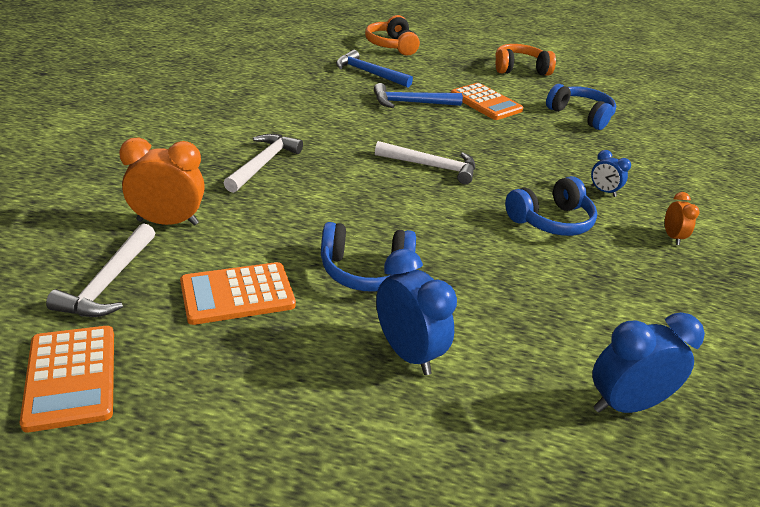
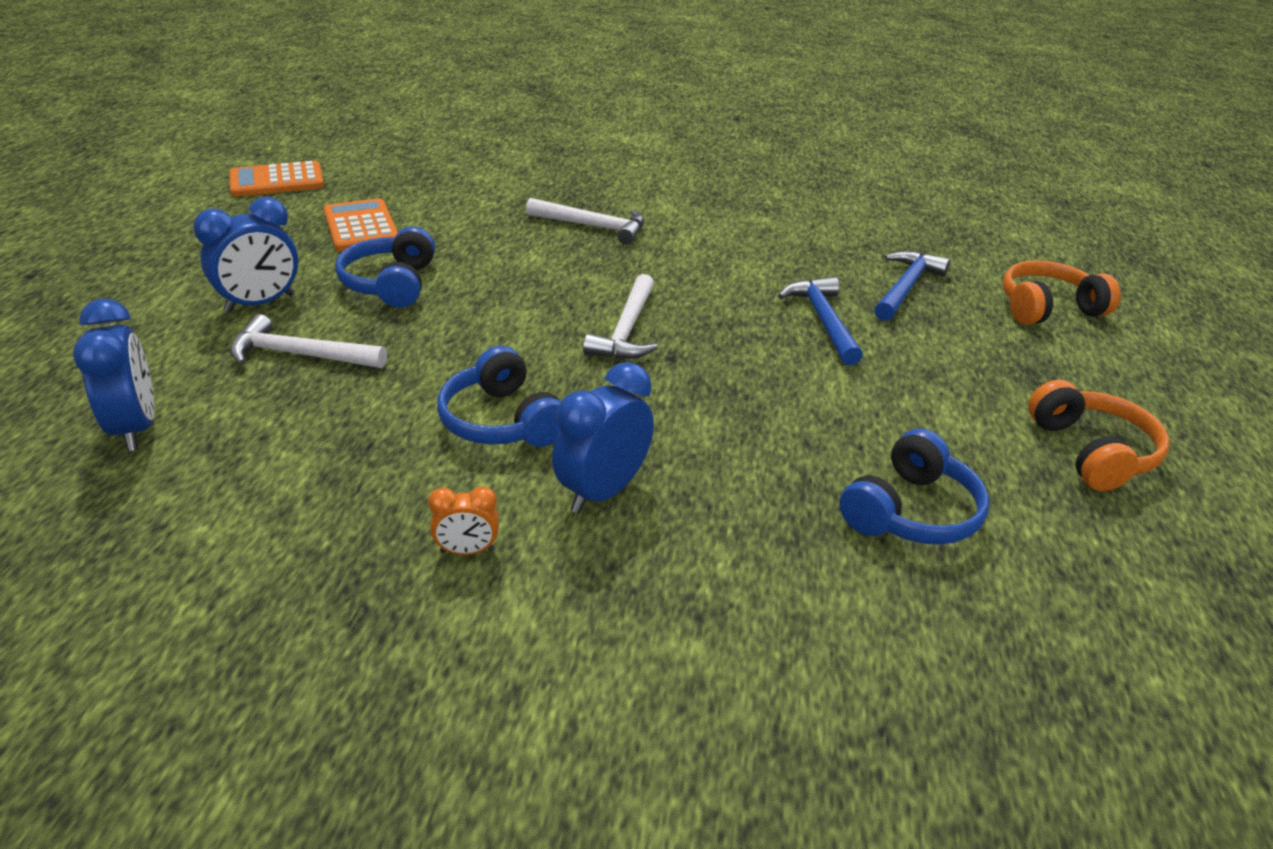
camera: 90 degrees right, 0 degrees up
(108, 282) = (383, 180): white hammer -> white hammer (300, 355)
(168, 222) = (471, 192): orange clock -> none
(486, 102) = (881, 393): orange calculator -> none
(603, 191) = (602, 492): blue clock -> blue clock, size x1.82

